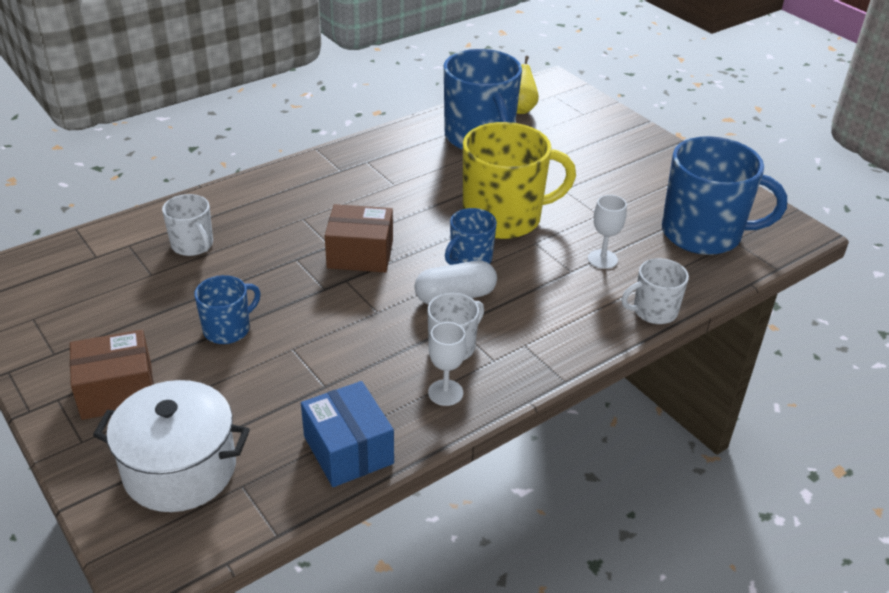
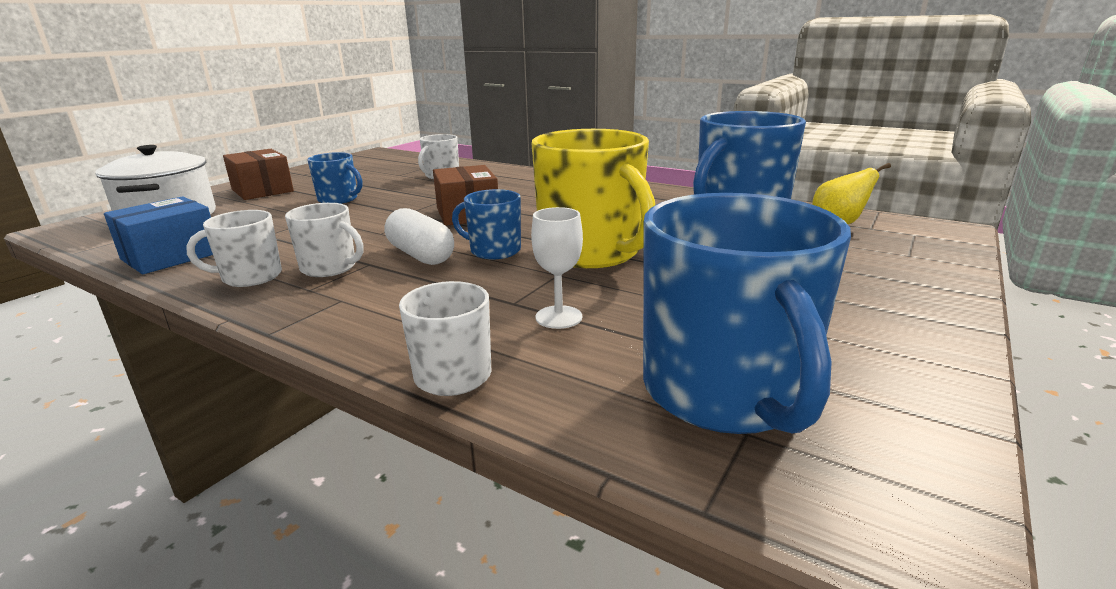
camera: 70 degrees right, 15 degrees down
(445, 392) = (250, 277): white goblet -> white mug

